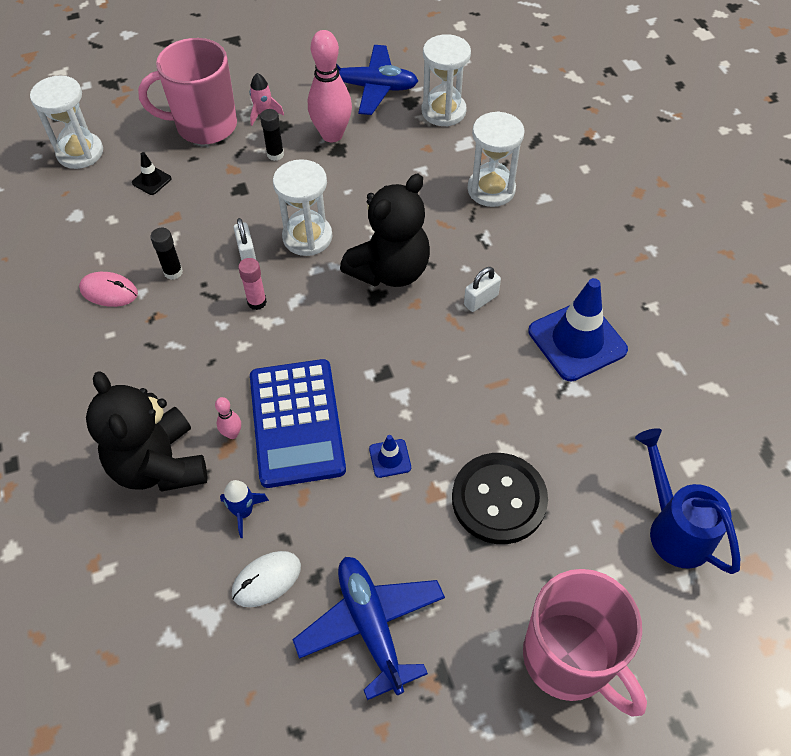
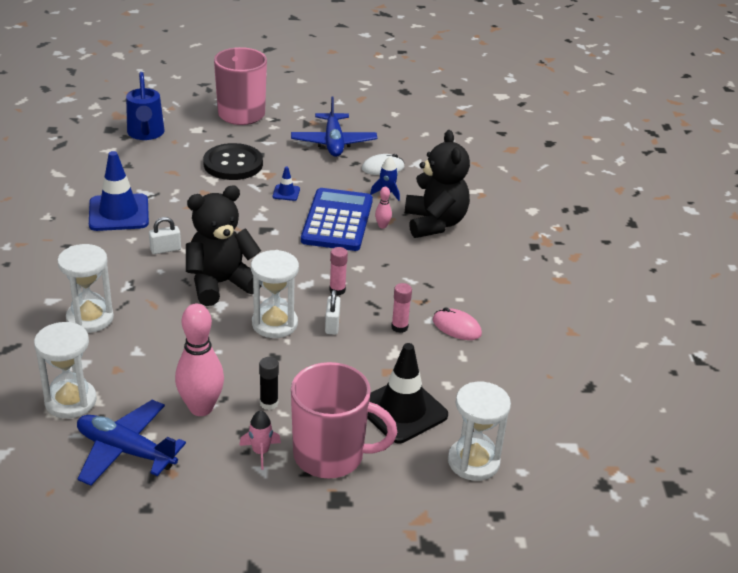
camera: 165 degrees left, 20 degrees down
(151, 181) = (402, 410): black traffic cone -> black traffic cone, size x2.23
(173, 272) = (399, 327): black glue stick -> pink glue stick

